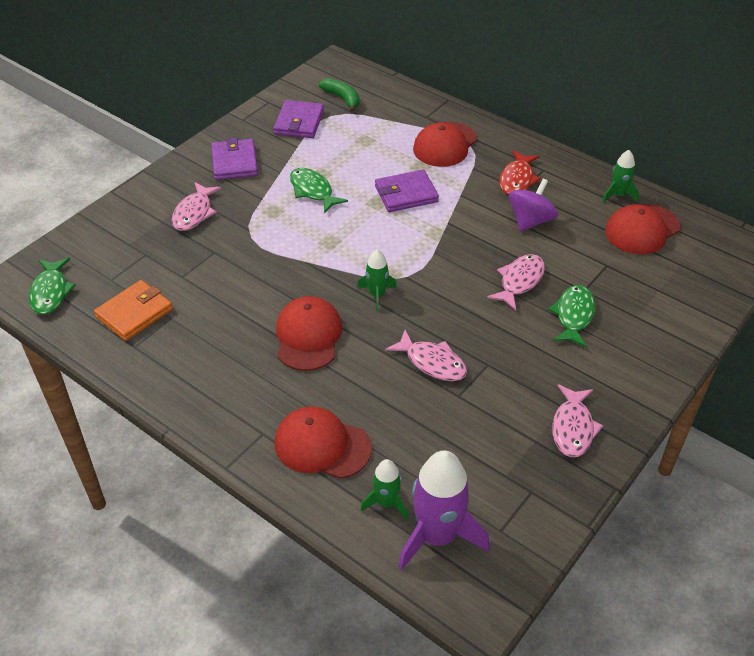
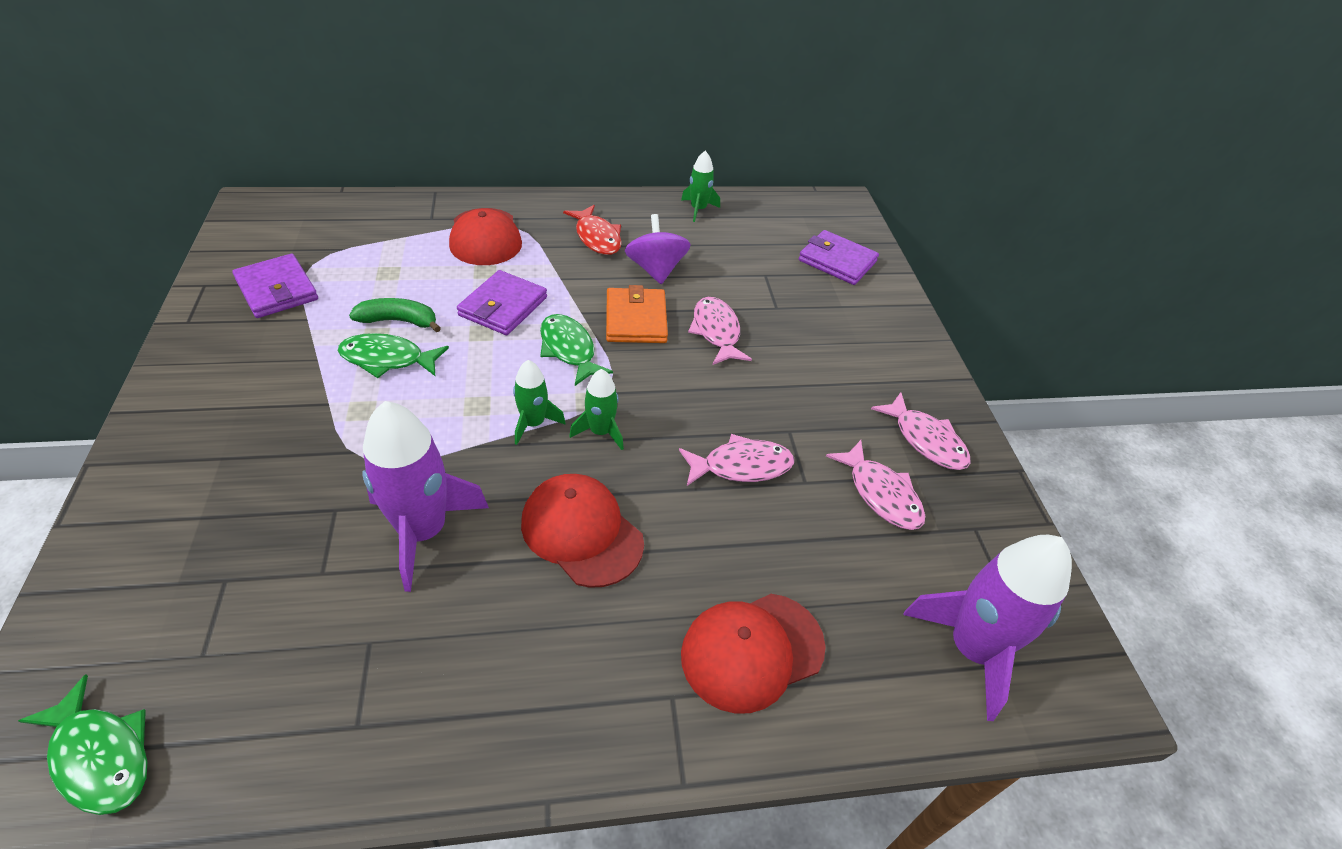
camera: 50 degrees left, 0 degrees up
(134, 313) = (301, 677): orange wallet -> orange wallet (636, 319)
(194, 213) = (244, 476): pink fish -> pink fish (881, 494)
(234, 162) = (235, 379): purple wallet -> purple wallet (837, 261)
(239, 287) = (423, 531): none -> purple rocket
(342, 98) = (306, 240): green banana -> green banana (399, 321)
(386, 503) = (889, 657): green rocket -> green rocket (533, 423)
(573, 315) = (797, 336): green fish -> green fish (569, 350)
(642, 229) = (752, 229): red cap -> none

